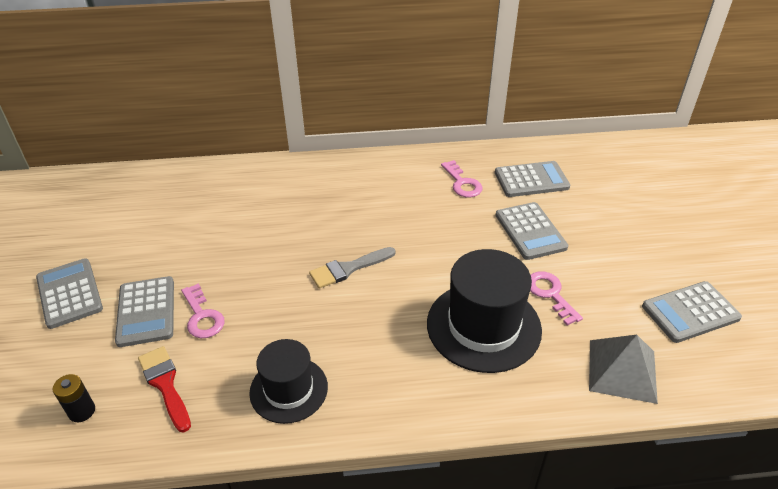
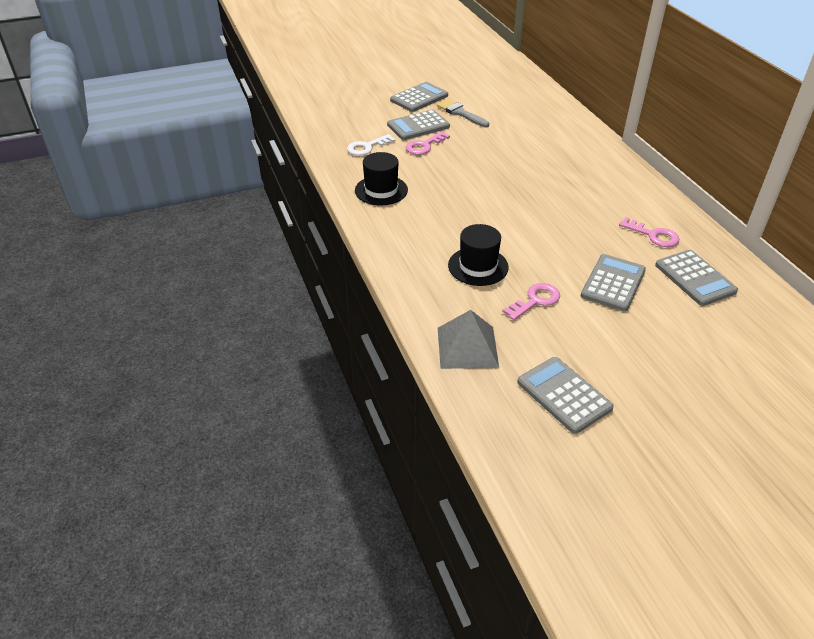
camera: 75 degrees right, 0 degrees up
(82, 411) = (339, 127): black battery -> none
(165, 384) = (367, 147): red brush -> white key
(348, 269) = (502, 193): grey brush -> grey brush (461, 113)
(462, 183) = (653, 235): pink key -> pink key turned 105 degrees counterclockwise
(483, 326) = (478, 266): black hat -> black hat, size x0.63
(530, 231) = (613, 283): grey calculator -> grey calculator turned 150 degrees clockwise

